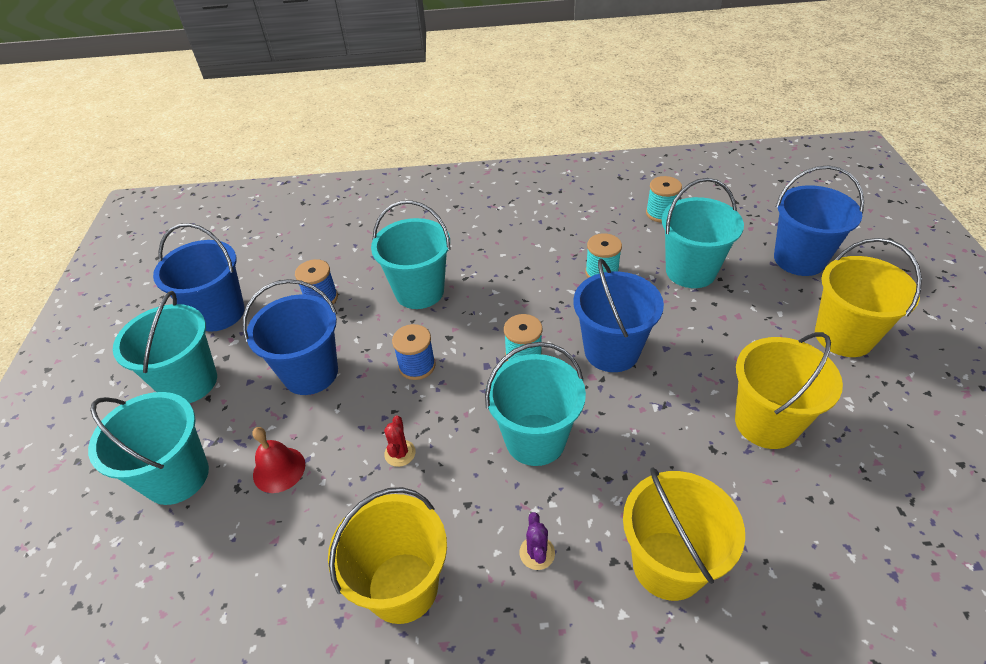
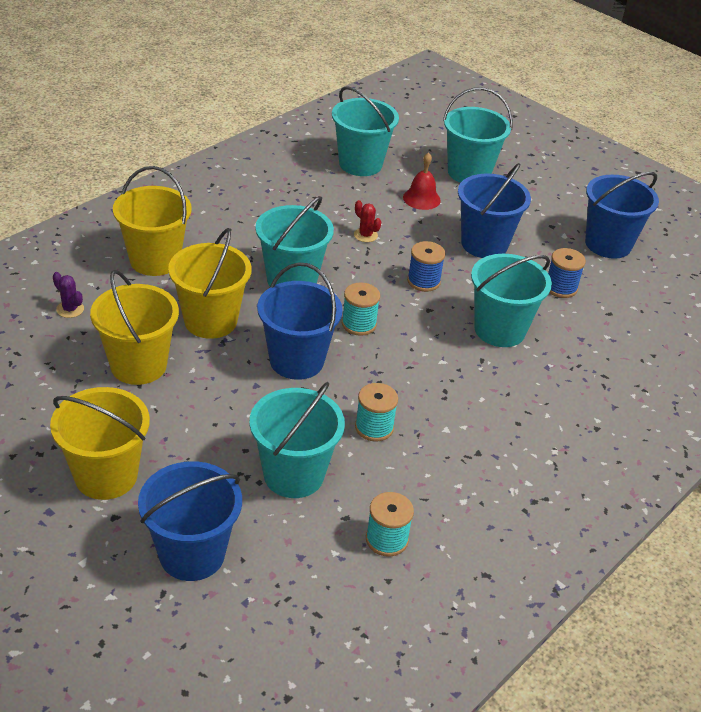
camera: 130 degrees right, 5 degrees down
(189, 382) = (546, 205): turquoise bucket -> turquoise bucket (360, 164)
(402, 587) = (289, 192): yellow bucket -> yellow bucket (210, 321)
(537, 553) = (233, 232): purple cactus -> purple cactus (70, 309)

